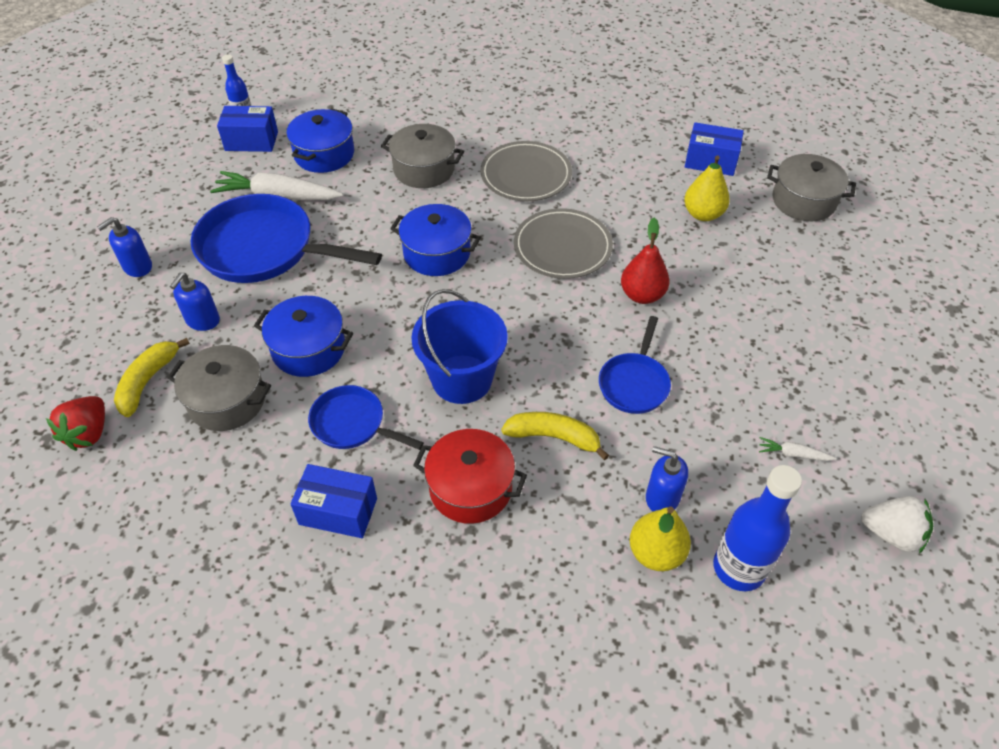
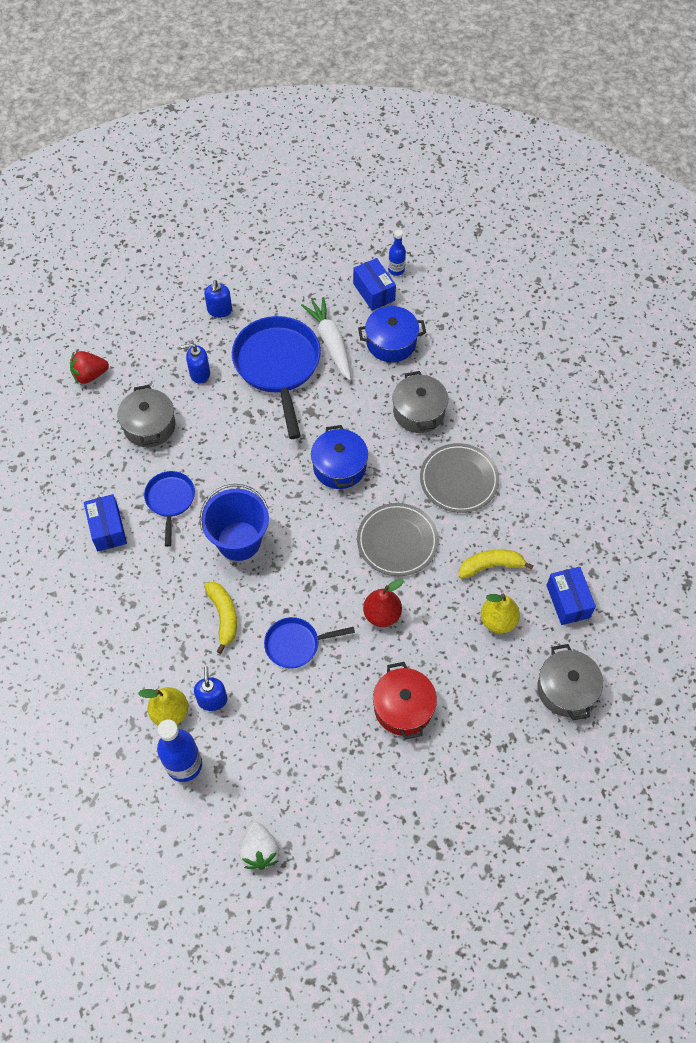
camera: 60 degrees right, 10 degrees up
(137, 267) = (219, 310): blue soap dispenser -> blue soap dispenser turned 105 degrees counterclockwise
(148, 381) = (139, 378): yellow banana -> yellow banana (490, 566)
(308, 349) = (212, 443): blue pot -> none
(470, 488) = (160, 589): red pot -> red pot (403, 707)
(793, 454) = (292, 768): white carrot -> none

